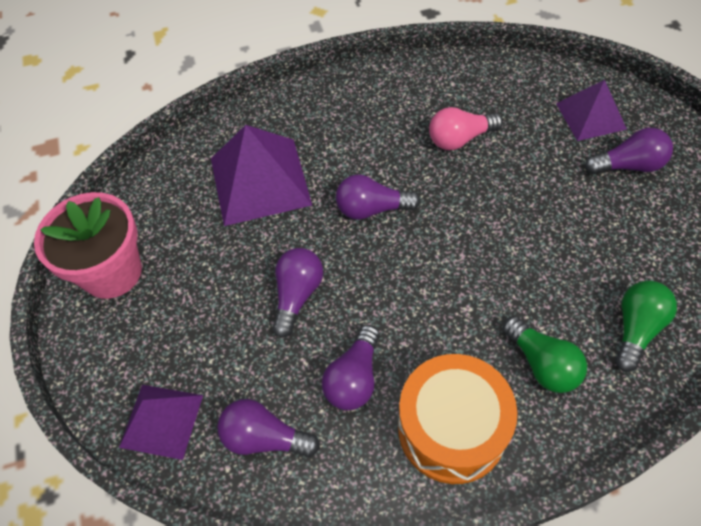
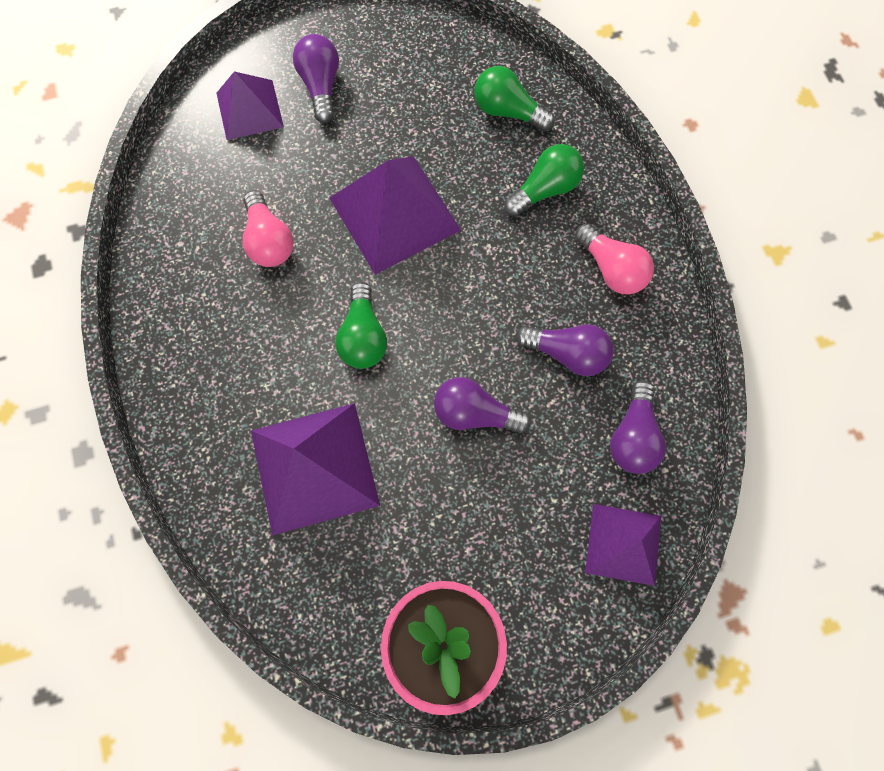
camera: 95 degrees left, 15 degrees up
(372, 209) = (363, 336): purple light bulb -> green light bulb
(451, 429) = (611, 269): orange drum -> pink light bulb
(497, 228) = (394, 213): none -> purple pyramid

